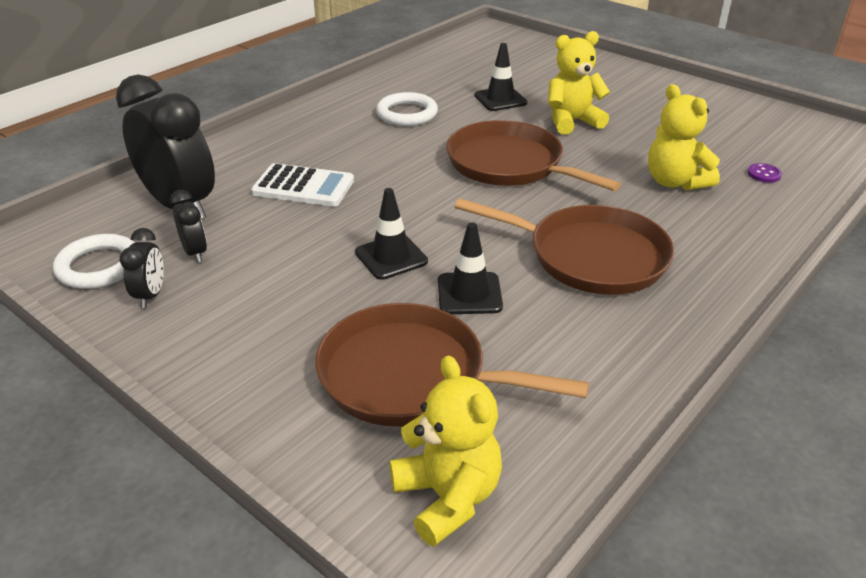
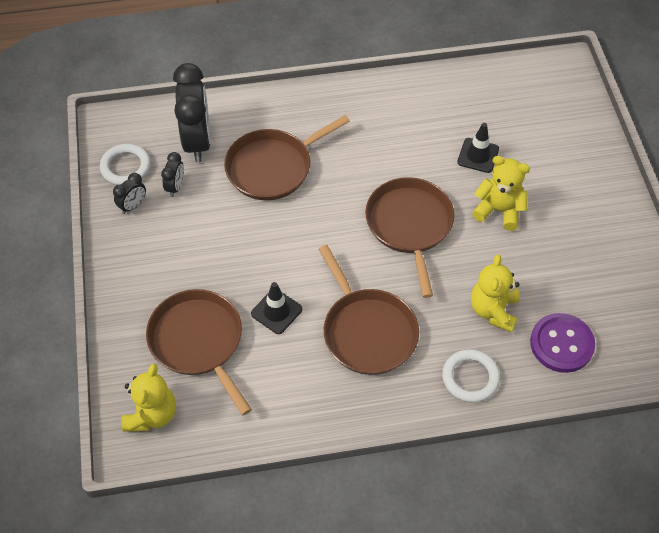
camera: 40 degrees right, 20 degrees up
(303, 187) = (273, 167): white calculator -> brown pan
(391, 257) = (265, 257): black traffic cone -> none
(407, 114) = (399, 133): white ring -> white ring (470, 377)
(764, 174) = (561, 344): purple button -> purple button, size x2.44

